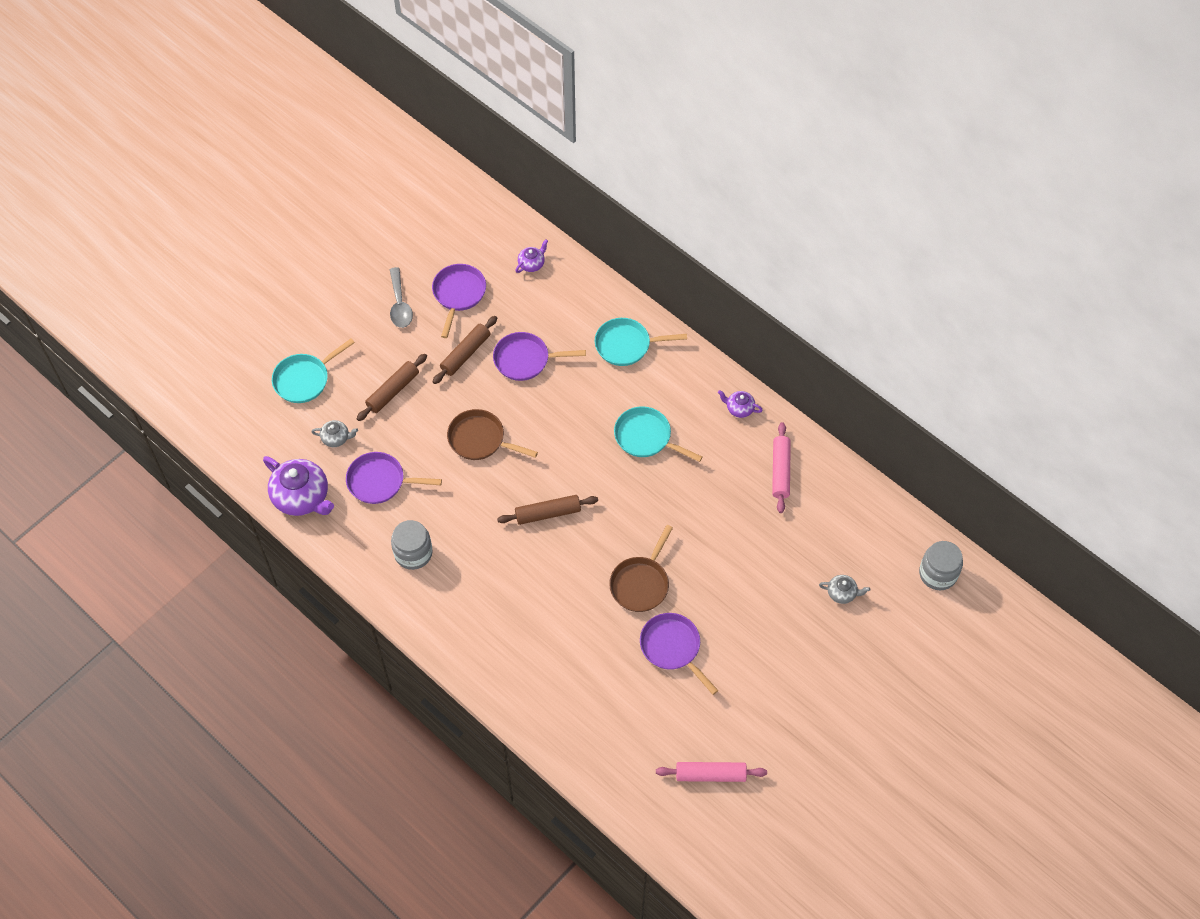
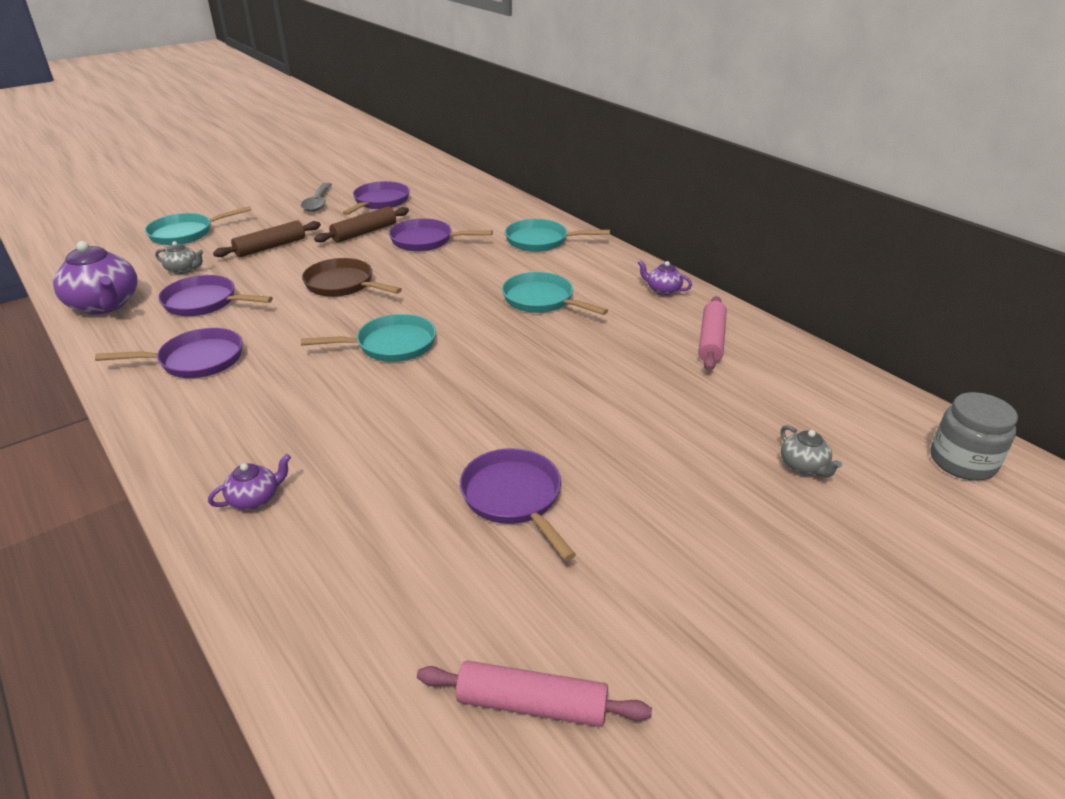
camera: 10 degrees right, 25 degrees down
(413, 553) = (196, 360): grey jar -> purple pan
(532, 264) = (462, 192): purple teapot -> purple teapot (255, 499)
(548, 513) = (391, 345): brown rolling pin -> turquoise pan
(641, 583) = (489, 421): brown pan -> none
(842, 593) = (804, 466): grey teapot -> grey teapot turned 45 degrees clockwise

